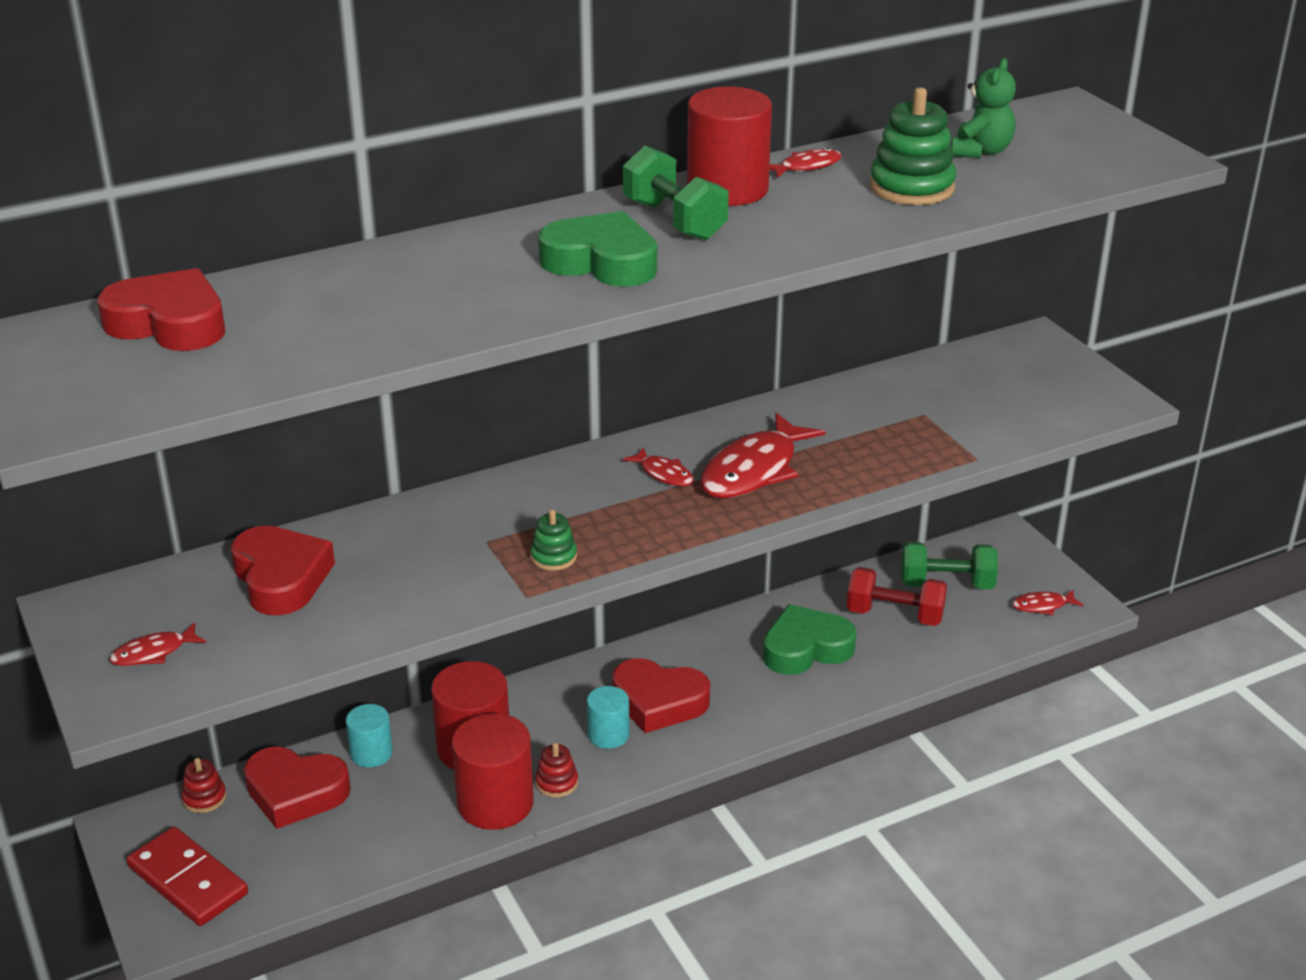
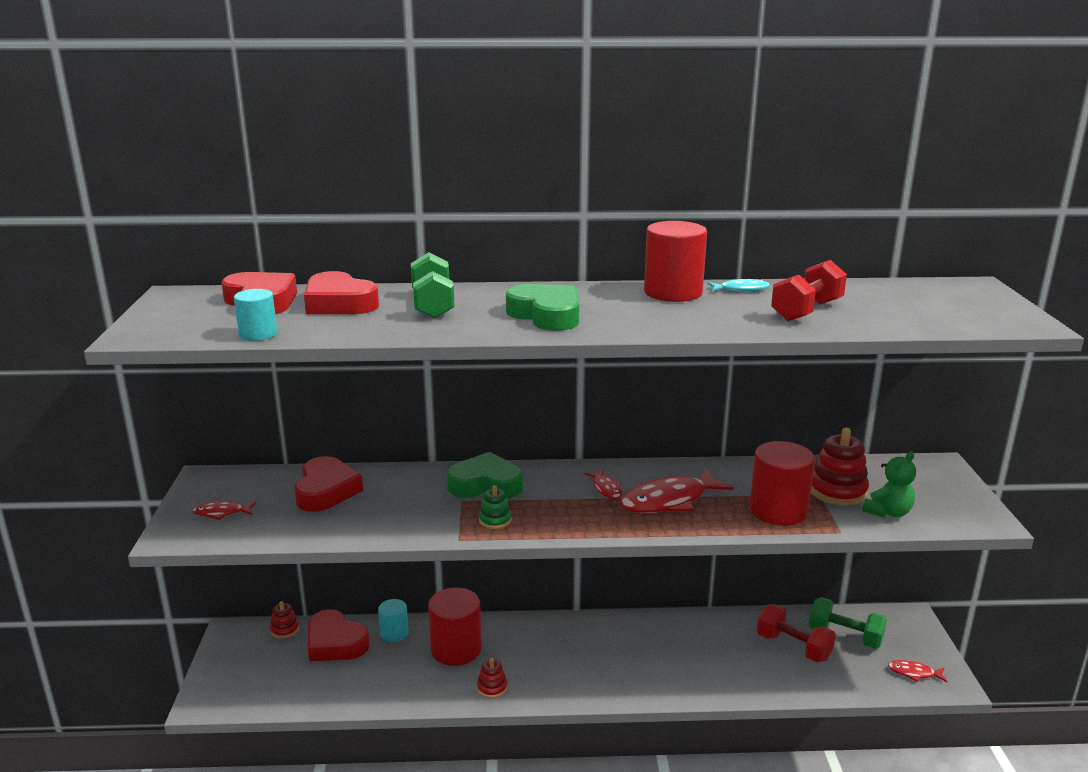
camera: 25 degrees right, 10 degrees down
(187, 880) = (239, 675): red domino -> none
(495, 803) = (445, 688): red cylinder -> red cylinder (778, 511)
(608, 735) = (545, 667): turquoise cylinder -> turquoise cylinder (258, 334)
(658, 702) = (591, 656): red heart -> red heart (339, 303)
(674, 220) = (619, 302): green dumbbell -> green dumbbell (432, 305)
(806, 166) = (741, 289): red fish -> turquoise fish
(806, 648) = (715, 651): green heart -> green heart (485, 485)
(911, 187) = (806, 311): green stacking toy -> red dumbbell
(942, 404) = (837, 491): none -> red stacking toy
(981, 151) = (880, 300): green teddy bear -> green teddy bear (888, 512)

